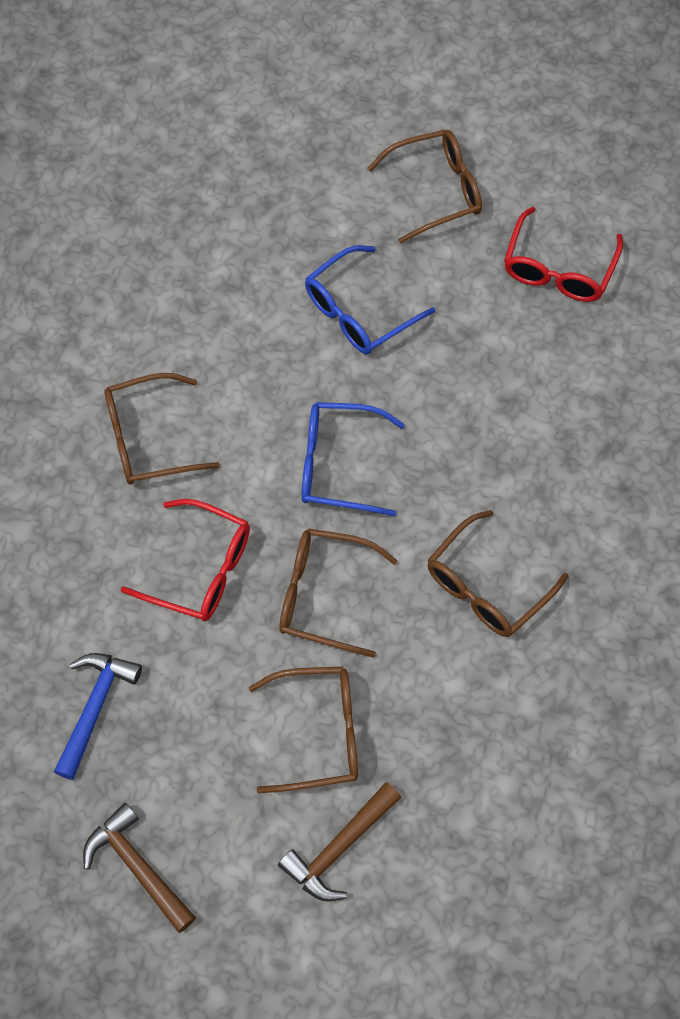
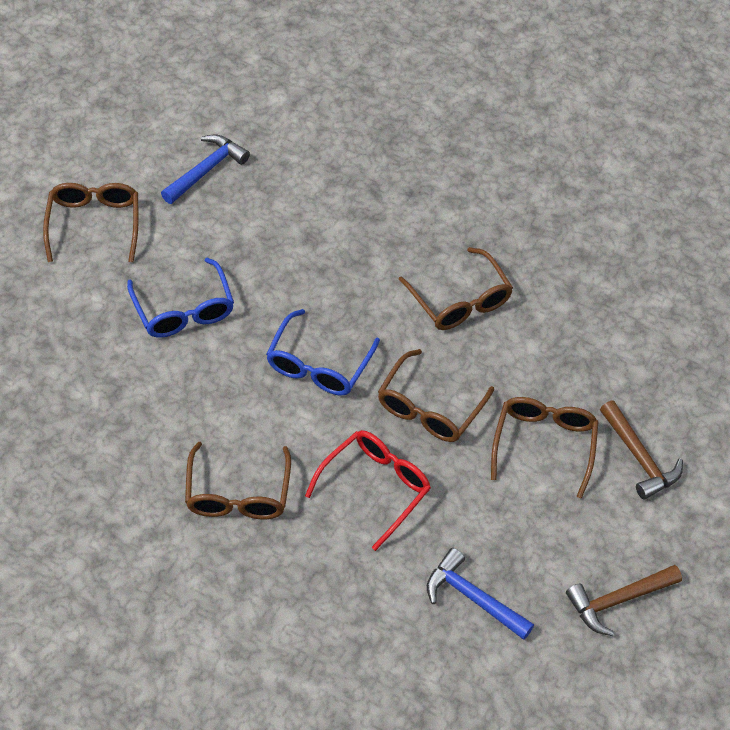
camera: 75 degrees left, 10 degrees down
(558, 269) = (206, 170): red glasses -> blue hammer

